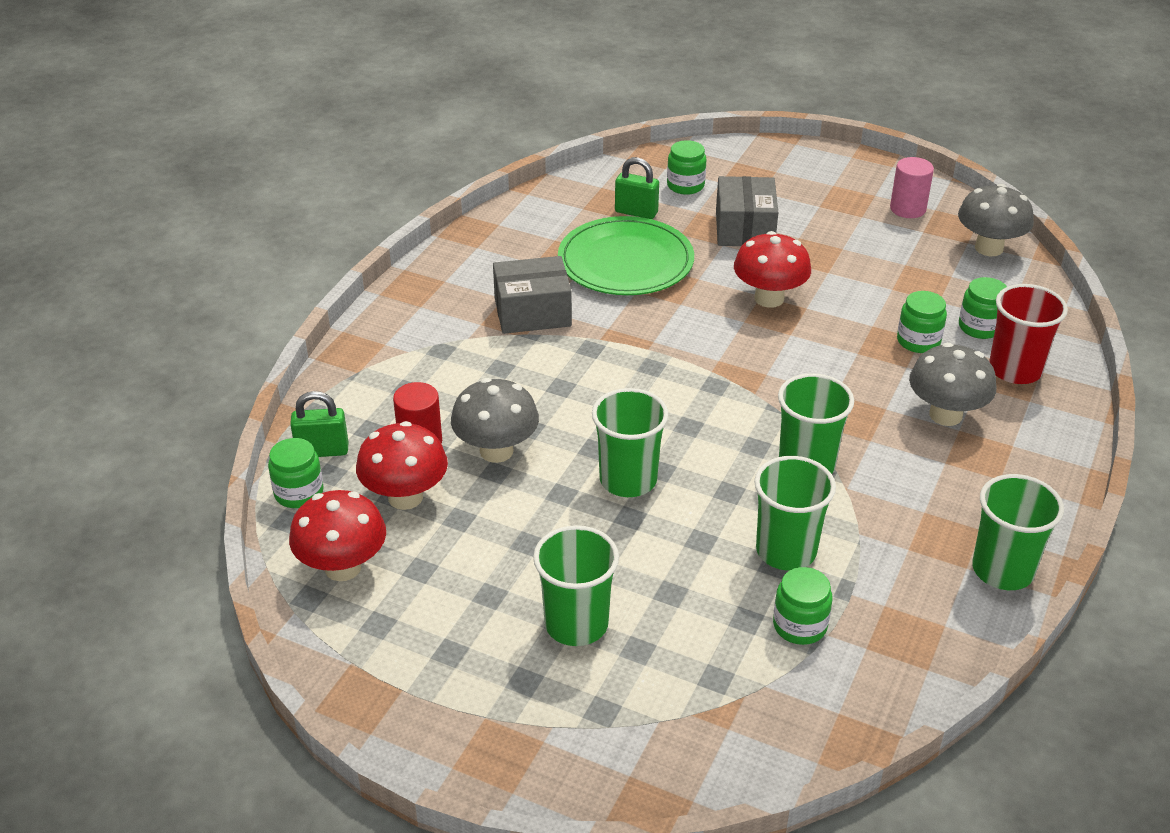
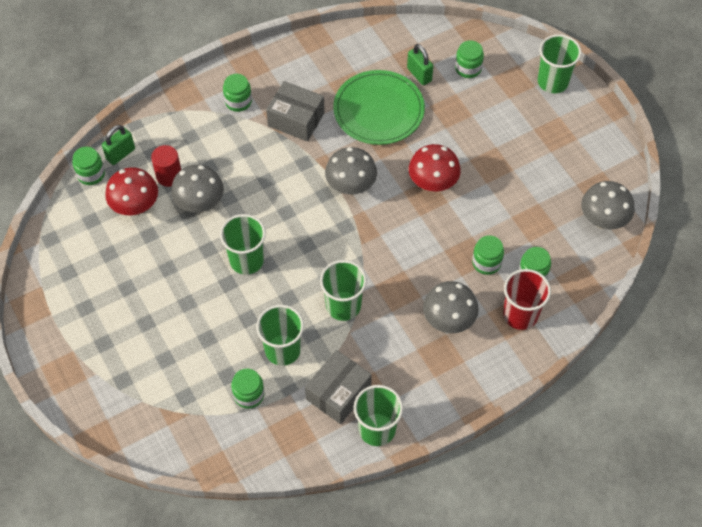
camera: 35 degrees right, 20 degrees up
(322, 451) = (120, 154): green padlock -> green padlock turned 75 degrees counterclockwise
(343, 567) = (77, 231): red mushroom -> none
(436, 327) = (238, 101): none -> green jar
(576, 624) = (151, 328): green cup -> green cup (553, 82)
(675, 344) = (351, 186): none -> grey mushroom
(744, 228) = (470, 122): grey box -> grey box (338, 393)
(907, 209) = (585, 161): pink cylinder -> none

